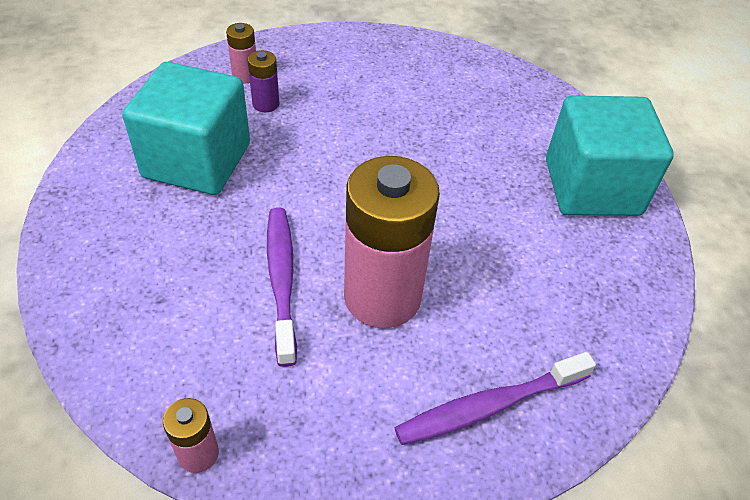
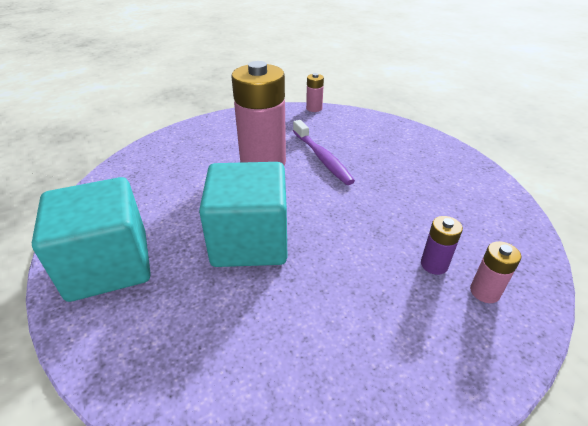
camera: 165 degrees right, 10 degrees down
(197, 161) = (433, 203): turquoise cube -> turquoise cube (250, 241)
(489, 406) = (197, 139): purple toothbrush -> none

